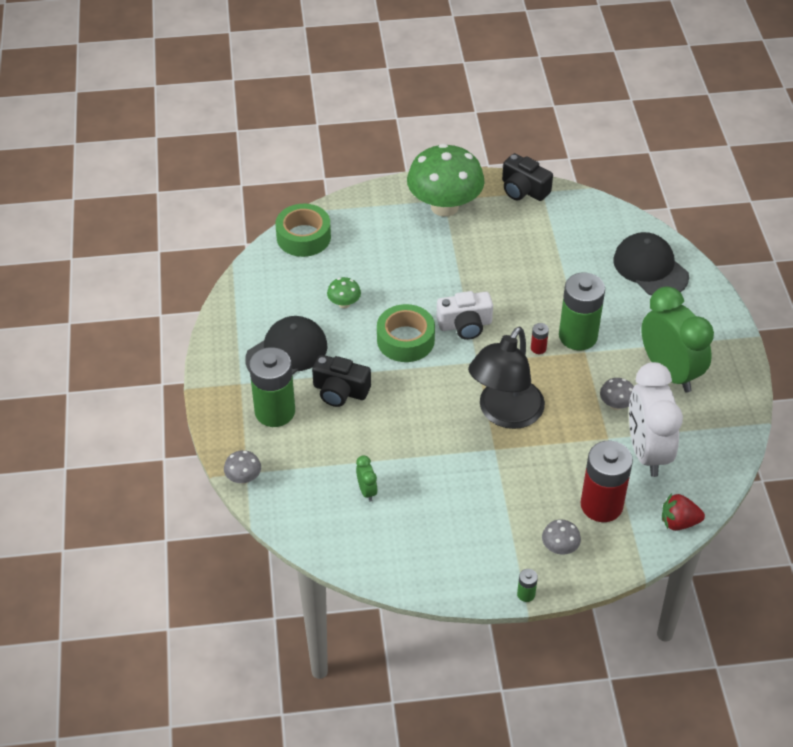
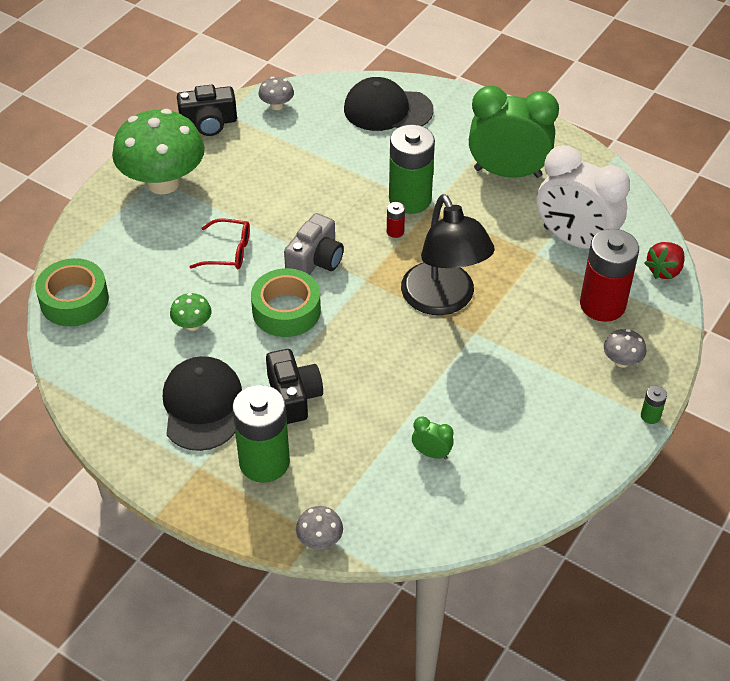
camera: 50 degrees left, 0 degrees up
(340, 391) = (293, 396): black camera -> black camera turned 75 degrees counterclockwise
(423, 278) = (228, 252): none -> red glasses
(465, 325) = (315, 260): white camera -> grey camera
(616, 405) = (507, 226): grey mushroom -> grey mushroom (277, 106)

